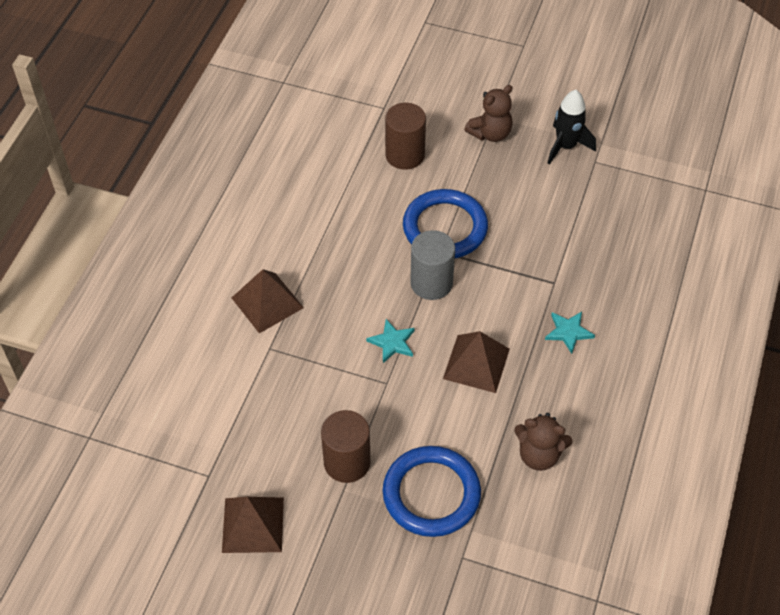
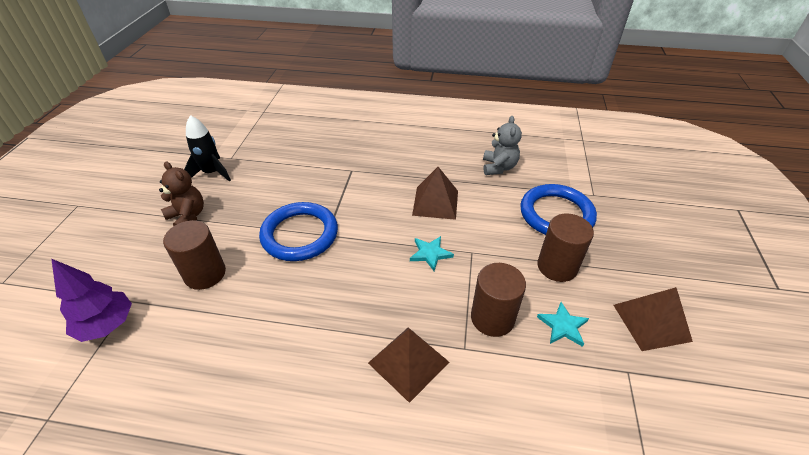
camera: 100 degrees left, 10 degrees down
(296, 379) = (492, 318): none -> brown cylinder
(360, 98) = (107, 325): none -> purple tree
(431, 283) = (362, 236): grey cylinder -> none
(539, 455) = (498, 167): brown teddy bear -> grey teddy bear
(568, 332) = (394, 161): turquoise star -> turquoise star (563, 326)

